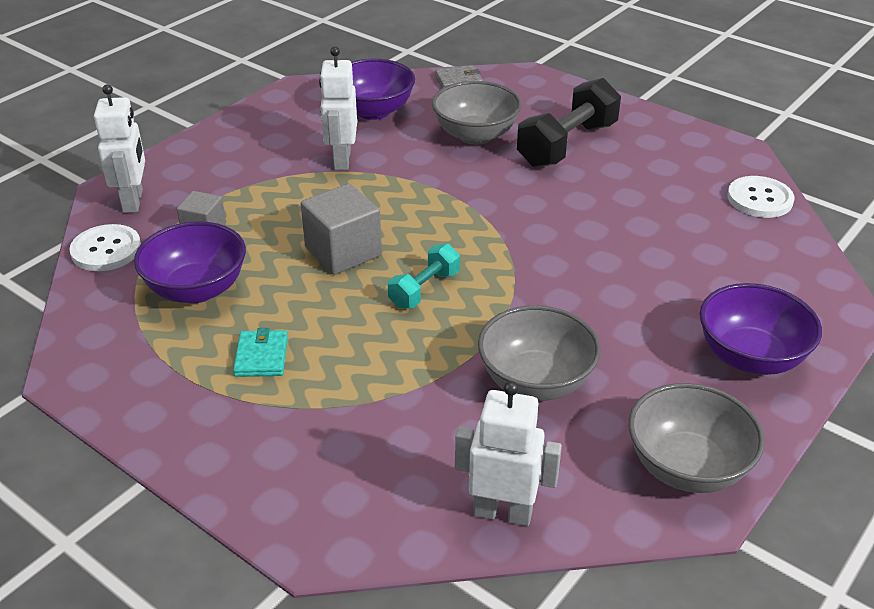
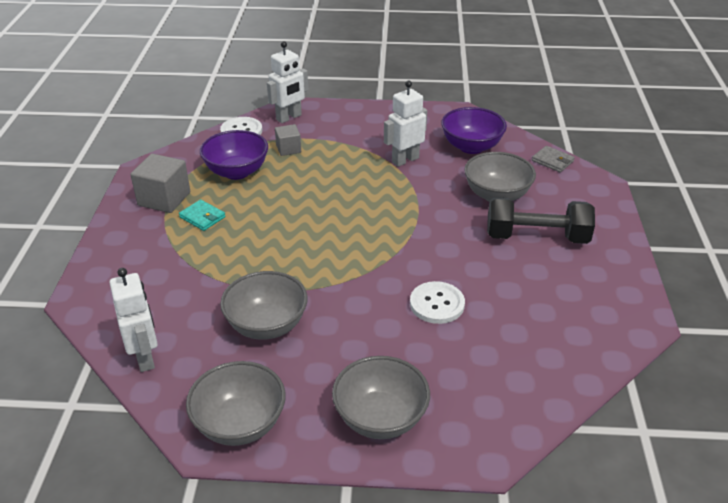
camera: 55 degrees right, 0 degrees up
(261, 356) = (202, 217): turquoise wallet -> turquoise wallet turned 75 degrees clockwise
(343, 252) = (317, 201): grey cube -> grey cube (164, 199)
(424, 289) = (312, 245): turquoise dumbbell -> none
(750, 357) = (380, 418): purple bowl -> grey bowl
(759, 199) = (587, 357): white button -> white button (437, 304)

